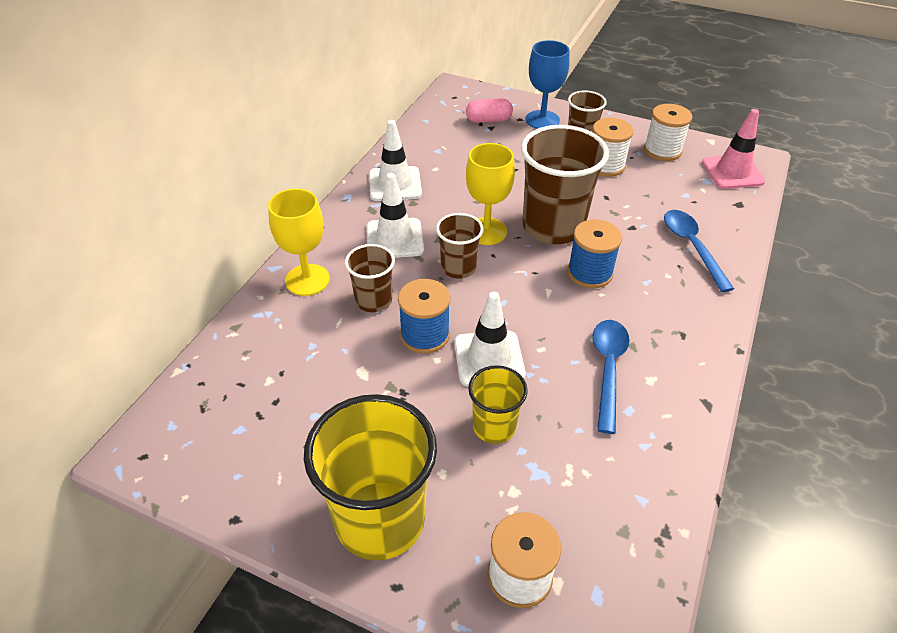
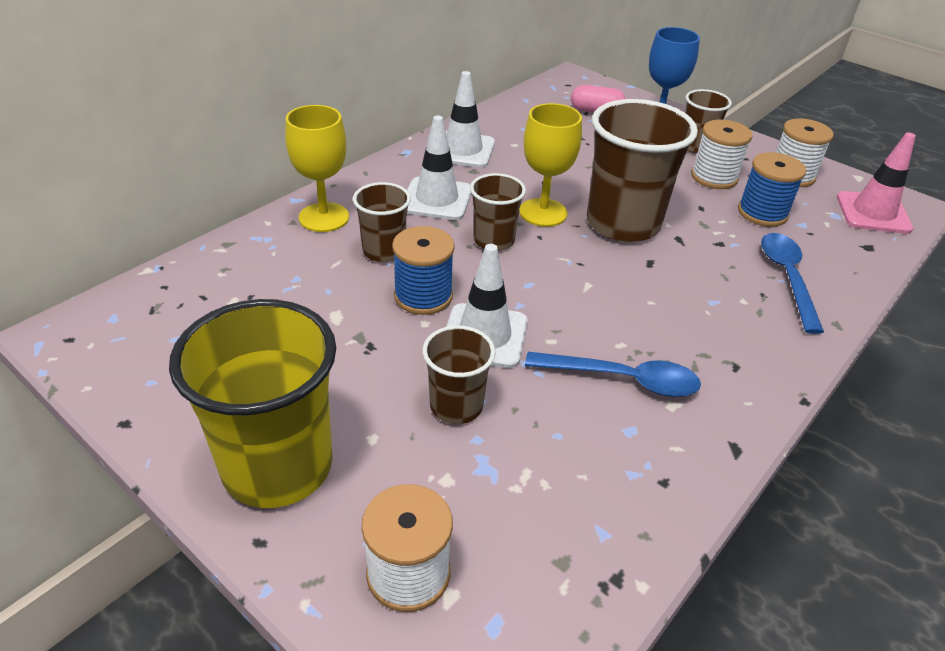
camera: 15 degrees right, 5 degrees down
(494, 427) = (456, 406): yellow cup -> brown cup
(590, 273) = (646, 277): blue spool -> blue spool (762, 213)
(608, 368) = (623, 380): blue spoon -> blue spoon turned 75 degrees clockwise

